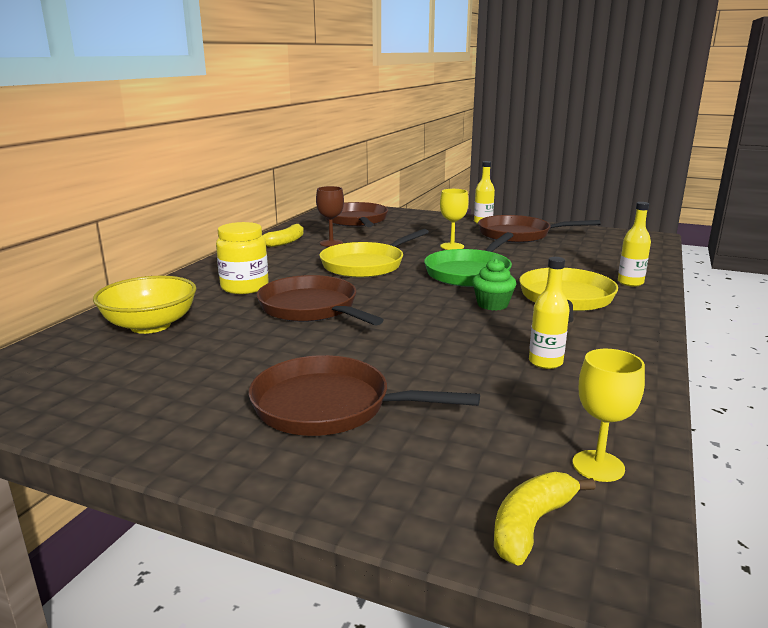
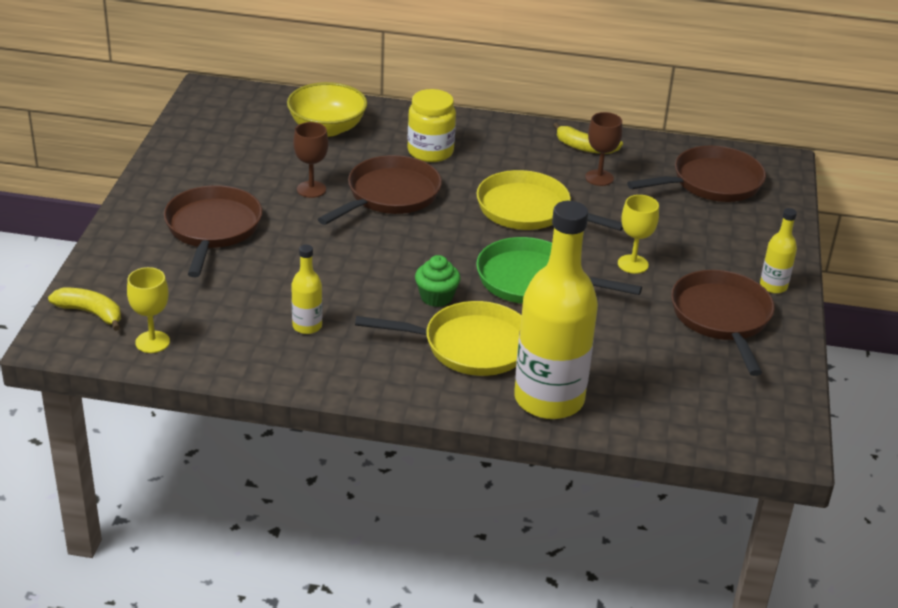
camera: 75 degrees right, 15 degrees up
(274, 342) = (311, 189): none -> brown goblet
(630, 282) = (549, 399): yellow bottle -> yellow bottle, size x2.27

